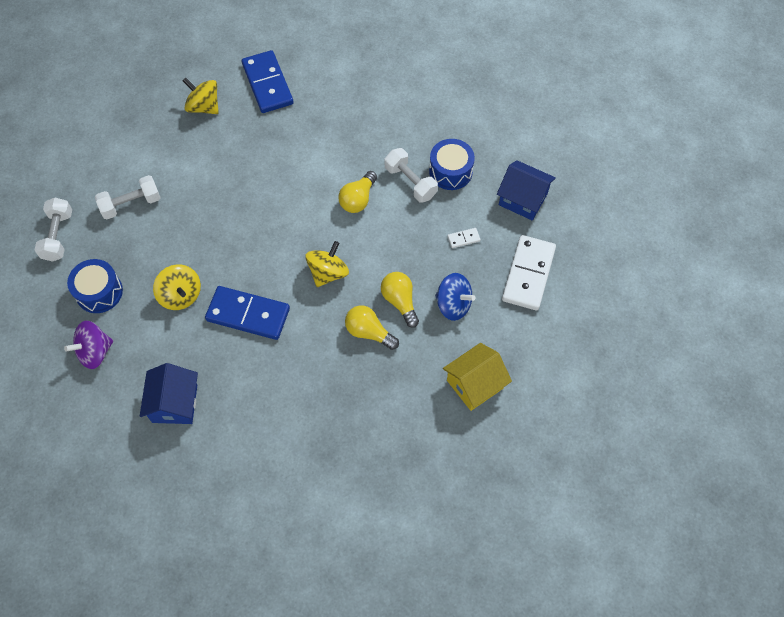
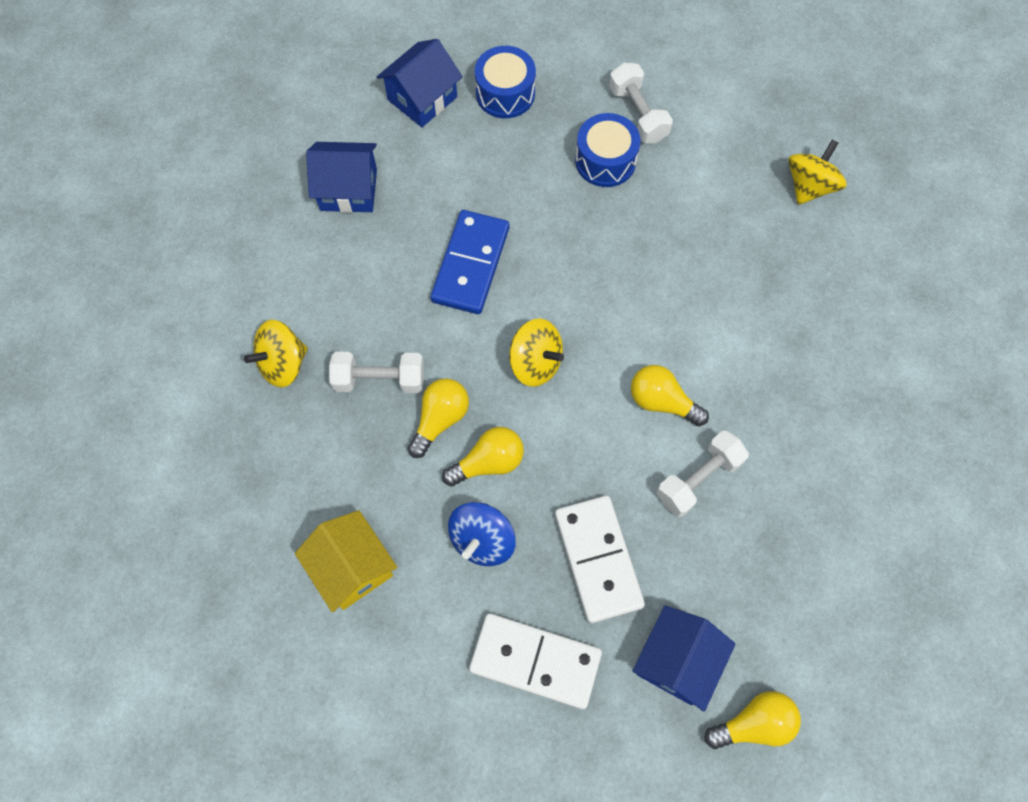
camera: 90 degrees right, 5 degrees up
(58, 236) = (586, 41): white dumbbell -> white dumbbell (379, 380)
(95, 352) = (422, 98): purple spinning top -> blue house
(181, 295) = (500, 183): yellow spinning top -> yellow spinning top (283, 364)
(267, 84) = (863, 267): blue domino -> none
(450, 171) = (723, 542): blue drum -> blue drum (605, 161)
(463, 239) = (598, 559): white domino -> white domino, size x2.44
(555, 163) = (754, 723): none -> yellow light bulb

